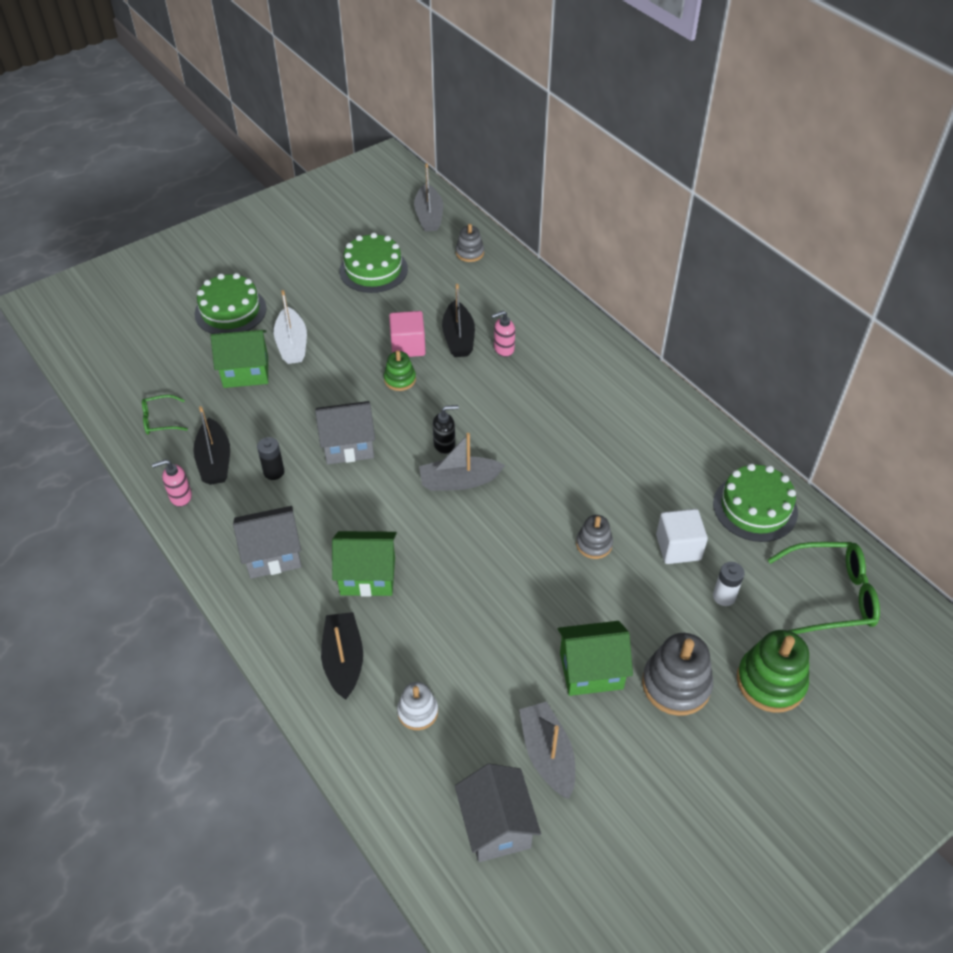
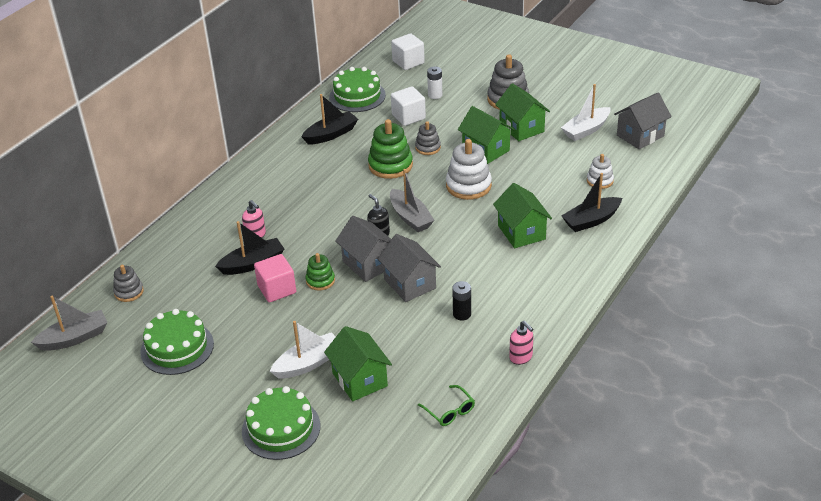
camera: 110 degrees left, 10 degrees down
(215, 461) = (472, 353): black boat -> black boat (331, 134)
(272, 555) = (537, 283): grey house -> grey house (368, 264)
(489, 558) = (468, 186): none -> white stacking toy
(547, 755) = (586, 130): grey boat -> white boat
(558, 606) = (486, 150): none -> green house
(770, 682) = (482, 72): green stacking toy -> green stacking toy (390, 165)
(832, 595) = (408, 62): green glasses -> white cube

